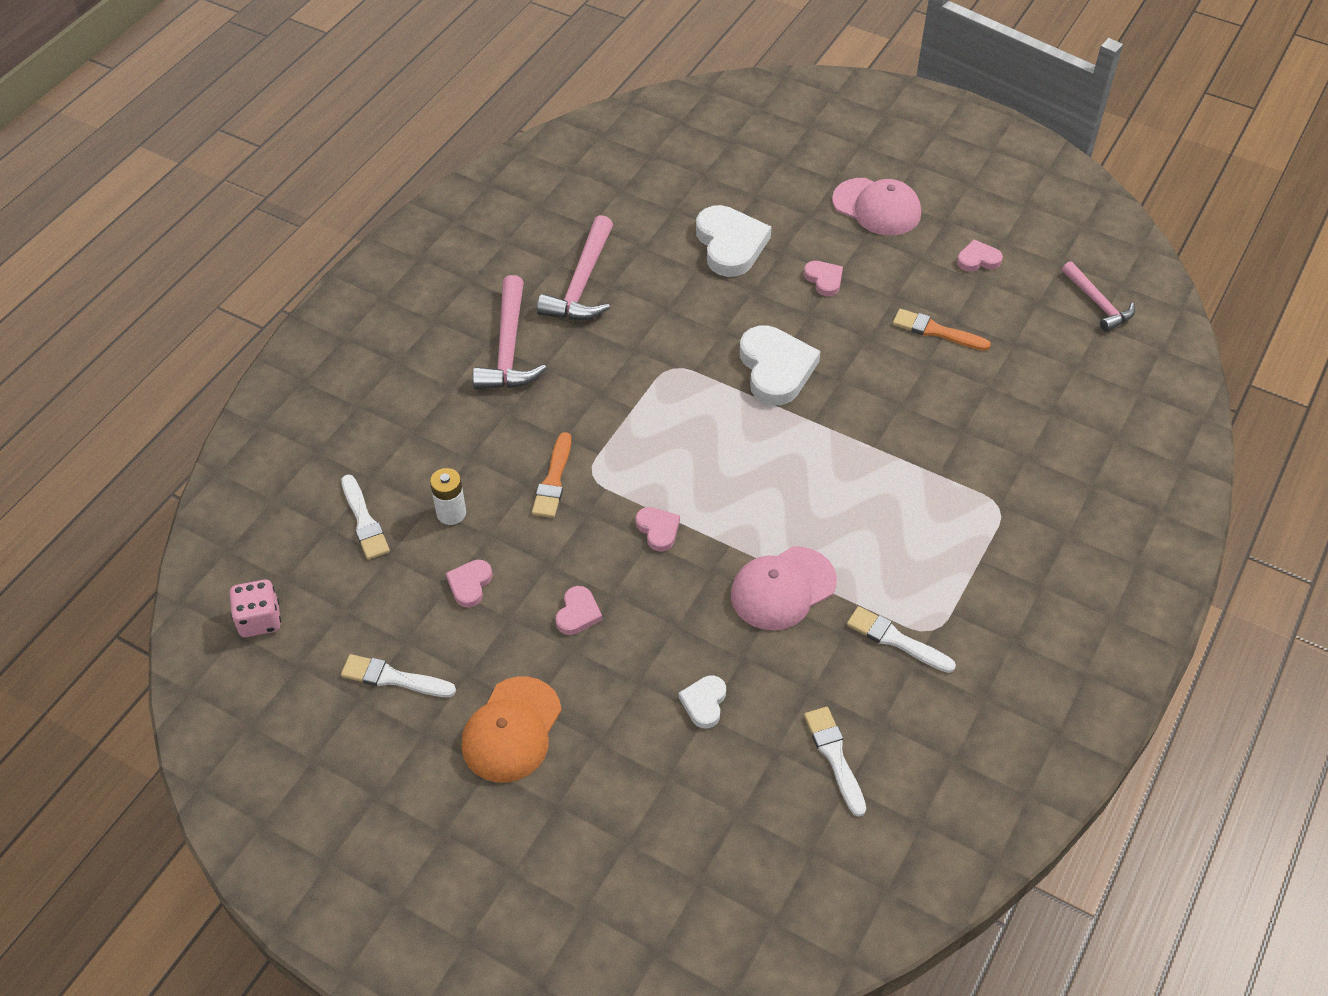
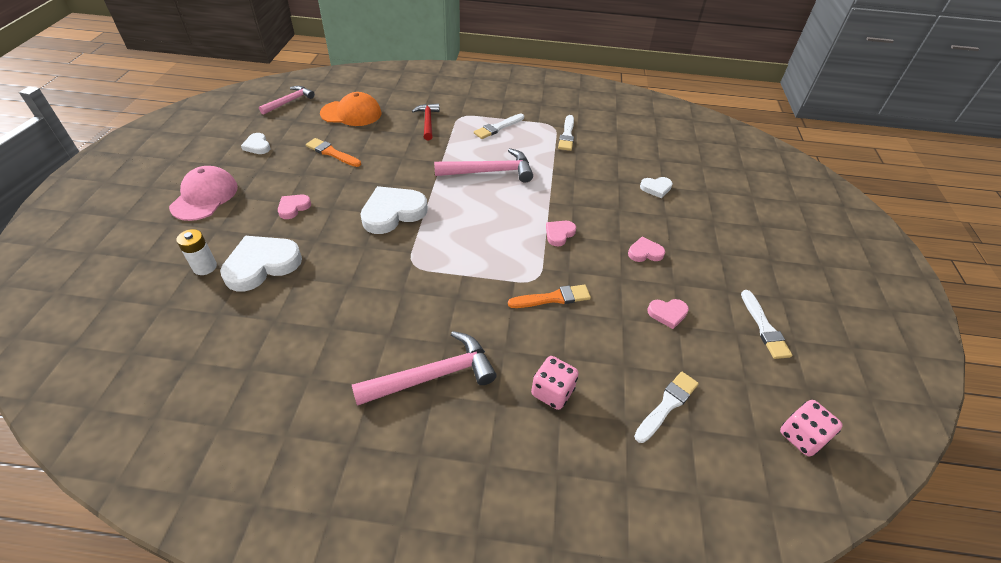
camera: 115 degrees left, 5 degrees down
(436, 433) = (552, 392): none -> pink dice
(451, 513) = (620, 348): white battery -> white battery (205, 267)
(511, 730) = (740, 257): orange cap -> orange cap (351, 113)
(582, 283) = (333, 349): pink hammer -> pink hammer (489, 172)
(782, 588) = (564, 176): pink cap -> none
(835, 757) = (646, 142): white brush -> white brush (498, 127)
(936, 331) = (332, 153): orange brush -> orange brush turned 120 degrees clockwise
(978, 259) = (257, 146): pink heart -> white heart
(992, 458) = (428, 122): none -> red hammer

